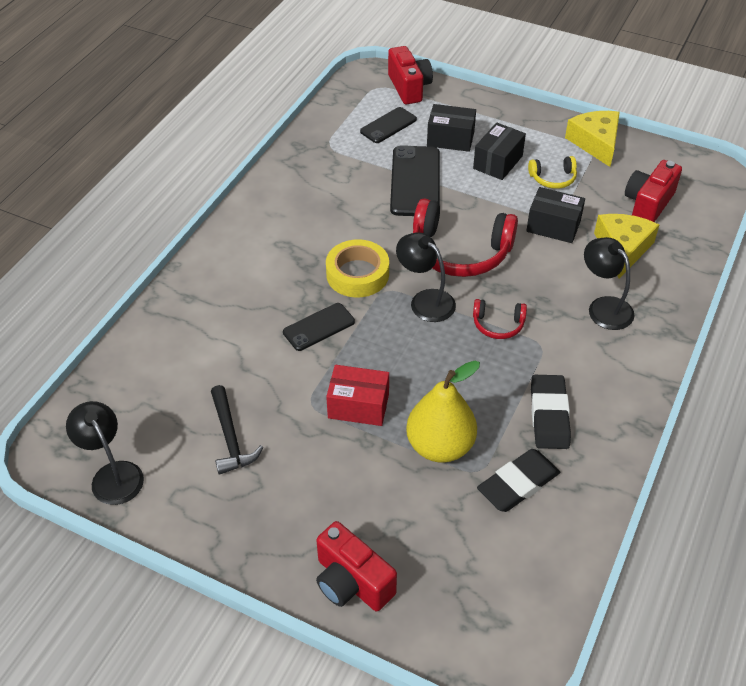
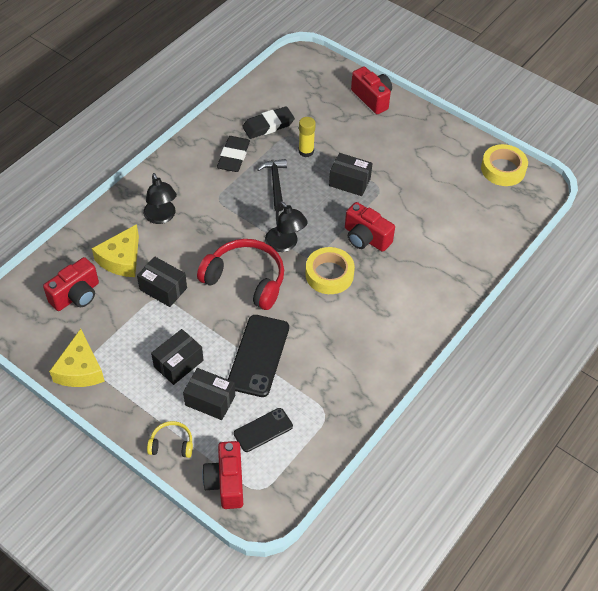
camera: 170 degrees left, 5 degrees up
(113, 474) = (503, 169): black lamp -> yellow tape
(231, 437) = (432, 177): black hammer -> black hammer (275, 183)
(319, 327) = (366, 238): black phone -> red camera
(358, 406) = (349, 182): red box -> black box
(440, 446) = (306, 151): yellow pear -> yellow glue stick
(498, 324) = (241, 218): red headphones -> none
(553, 178) = (139, 336): yellow headphones -> yellow headphones (171, 444)

